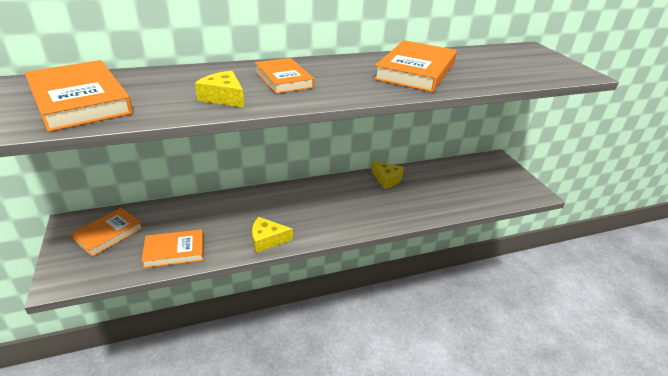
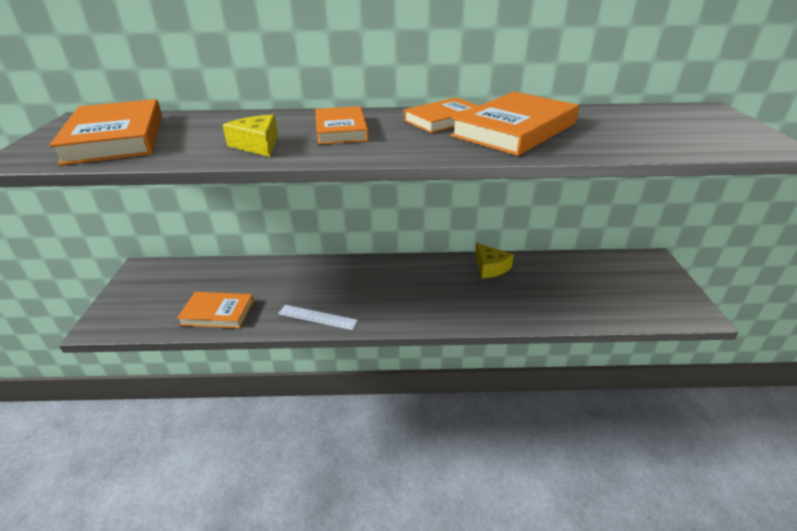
camera: 20 degrees right, 0 degrees up
(108, 234) = (167, 285): orange book -> orange book (444, 120)
(267, 240) = (317, 317): yellow cheese -> white ruler

